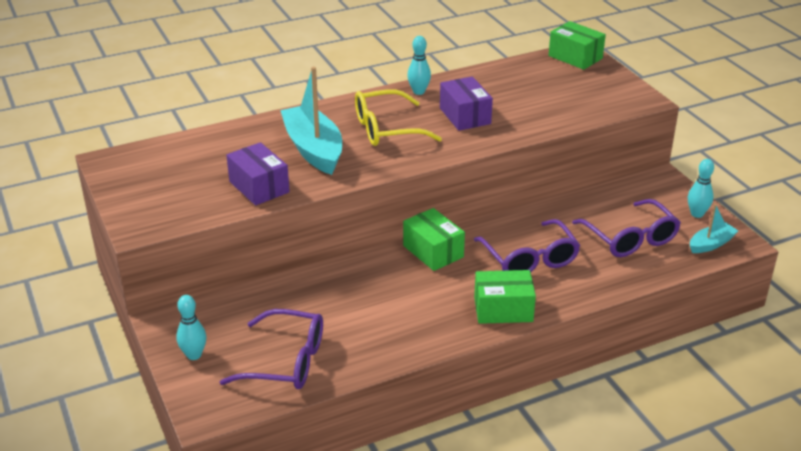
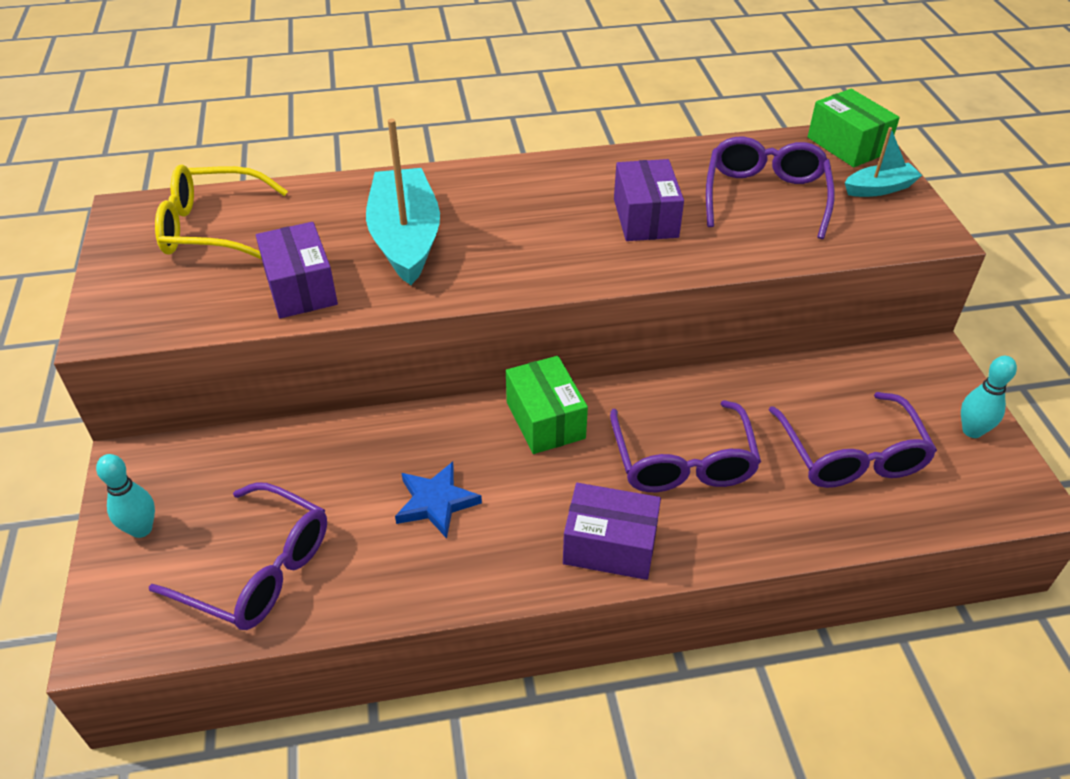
camera: 15 degrees right, 10 degrees up
(383, 306) = (436, 502): none -> blue star
(386, 129) = (522, 222): yellow glasses -> yellow glasses (211, 228)
(419, 92) = (595, 168): turquoise bowling pin -> none
(503, 309) = (610, 546): green box -> purple box
(535, 93) = (765, 196): none -> purple glasses
(711, 244) = (980, 491): turquoise boat -> turquoise boat (879, 188)

